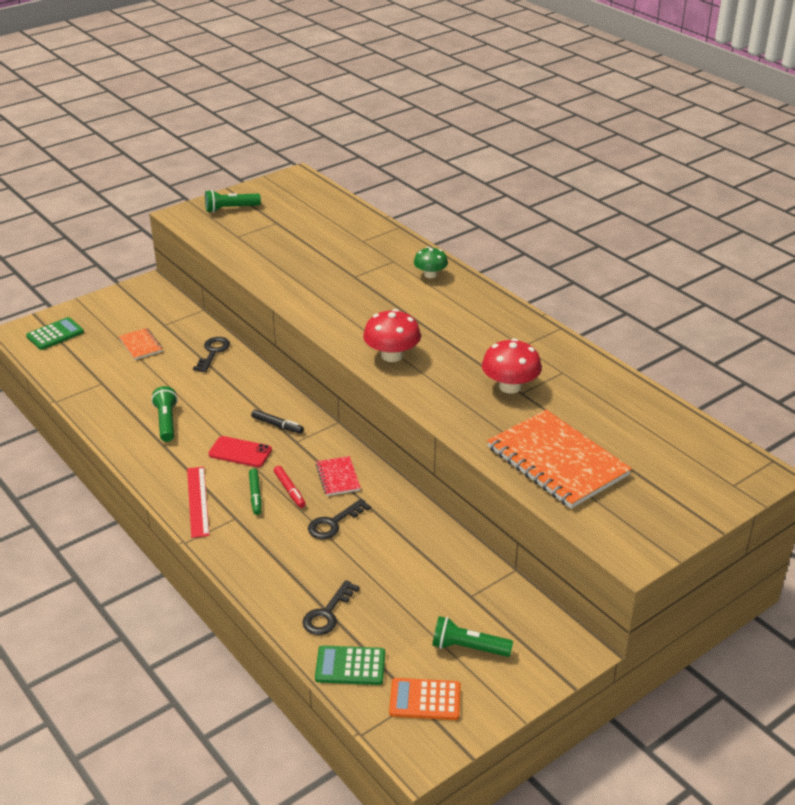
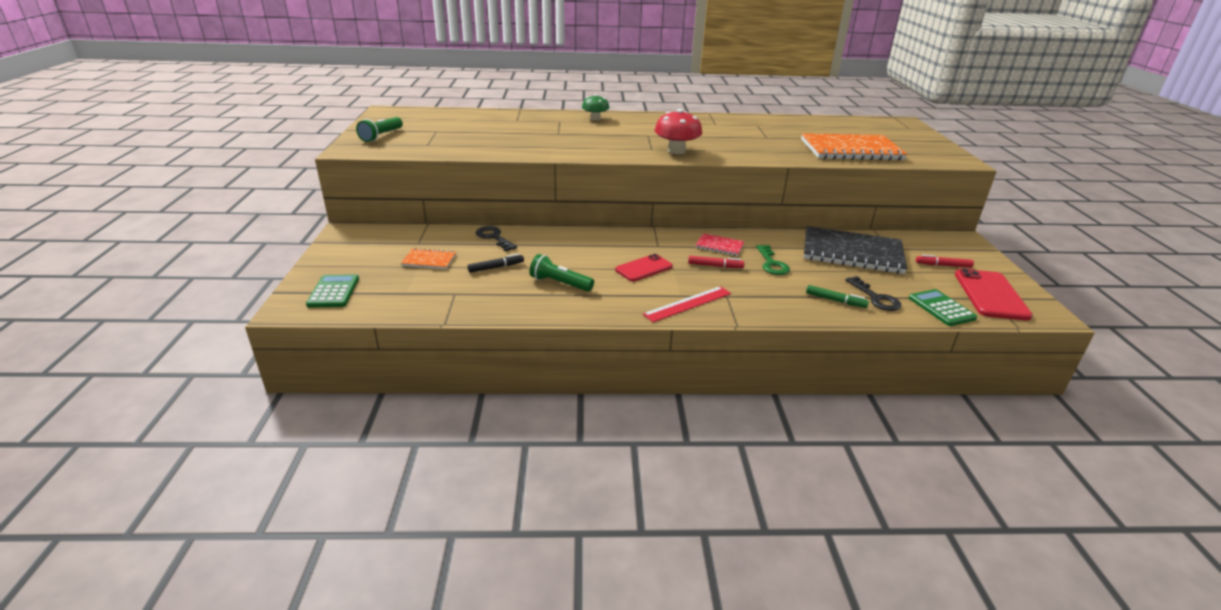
camera: 55 degrees left, 5 degrees down
(198, 501) = (688, 304): red ruler -> red ruler turned 60 degrees counterclockwise
(255, 495) = (706, 279): green marker -> green marker (835, 300)
(277, 425) = (628, 245): black marker -> black marker (496, 267)
(334, 523) = (772, 263): black key -> green key
(350, 666) = (941, 308): green calculator -> green calculator turned 120 degrees clockwise
(425, 570) = (852, 252): none -> black notebook
(425, 700) = (990, 295): orange calculator -> red phone
(468, 648) = (943, 265): green flashlight -> red marker
(510, 386) = (756, 137): red mushroom -> none

